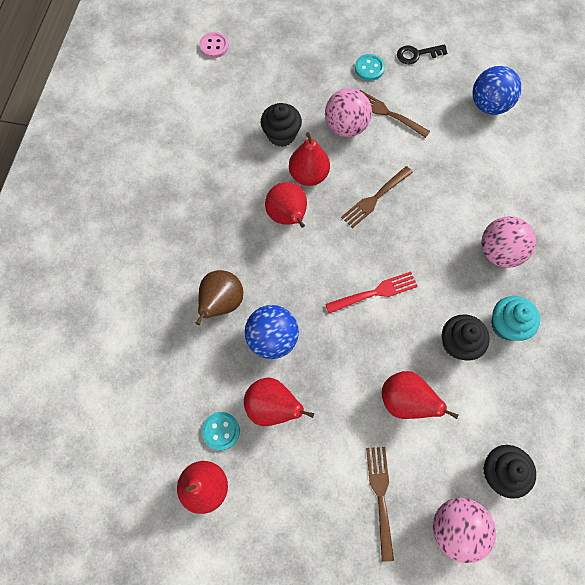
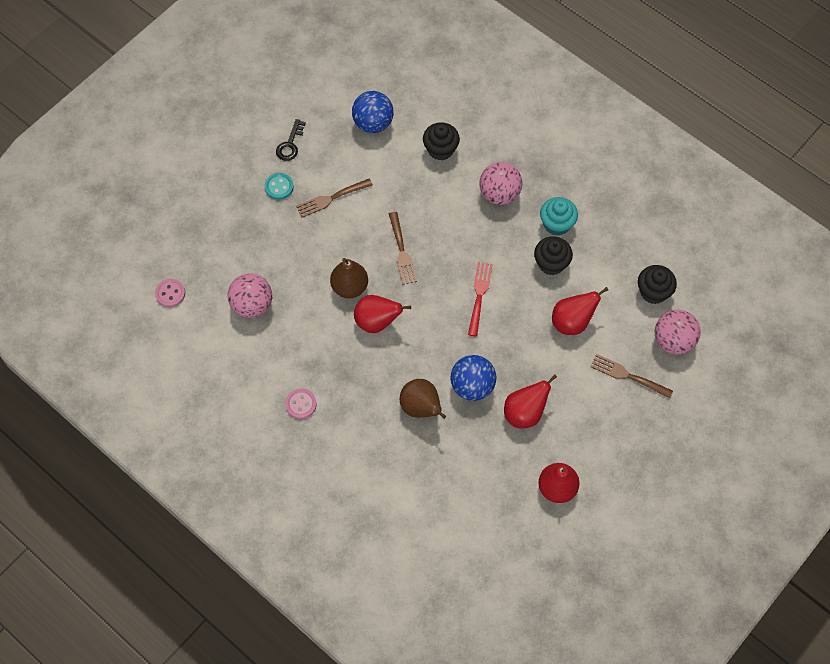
camera: 60 degrees left, 5 degrees down
(167, 198) = (301, 404): none -> pink button
(221, 431) = (522, 458): turquoise button -> none
(281, 135) = (298, 287): black cupcake -> black cupcake (440, 149)
(308, 175) = (349, 287): red pear -> brown pear
(346, 127) = (323, 235): pink ball -> pink ball (252, 305)

